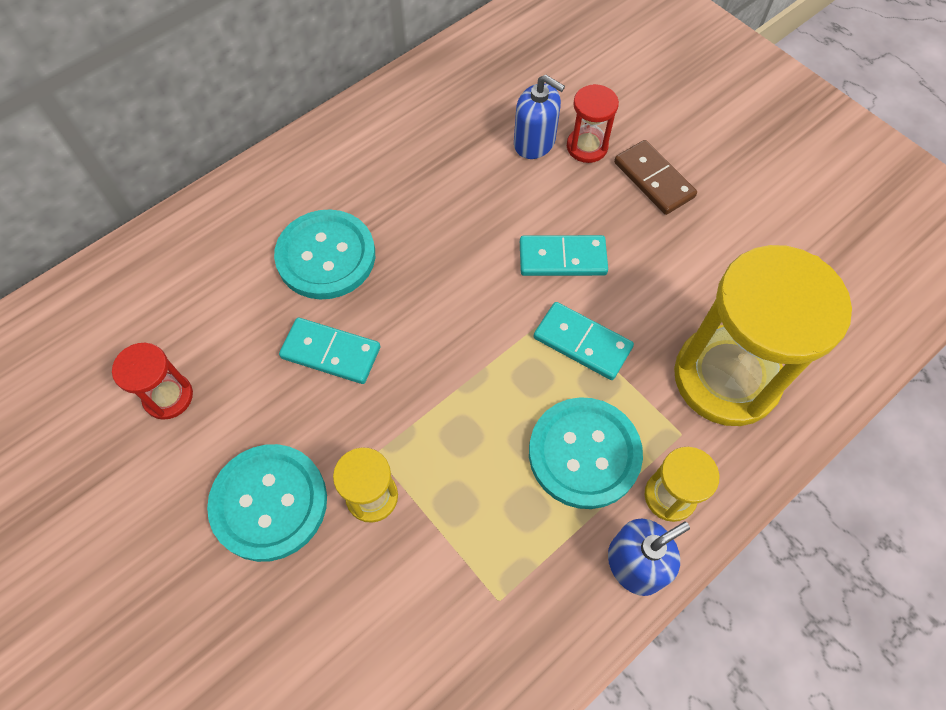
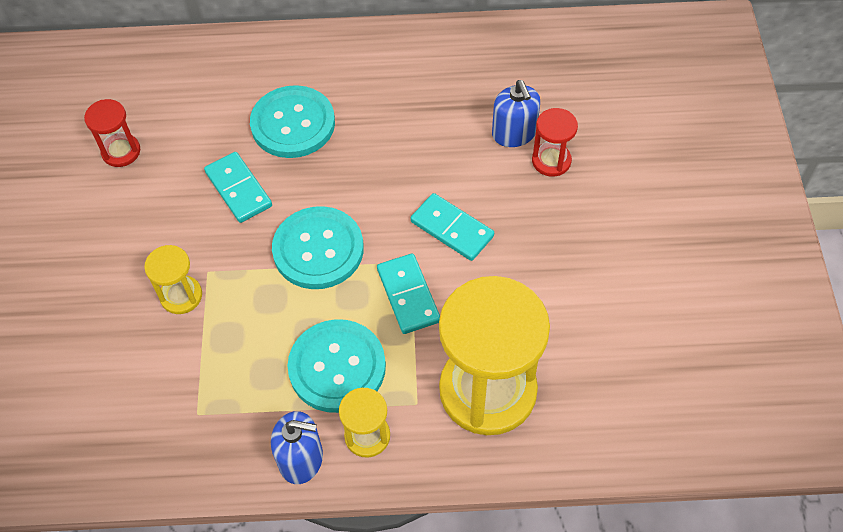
camera: 40 degrees right, 5 degrees down
(269, 503) = (120, 256): turquoise button -> turquoise button (318, 249)
(654, 180) = (579, 217): brown domino -> none

